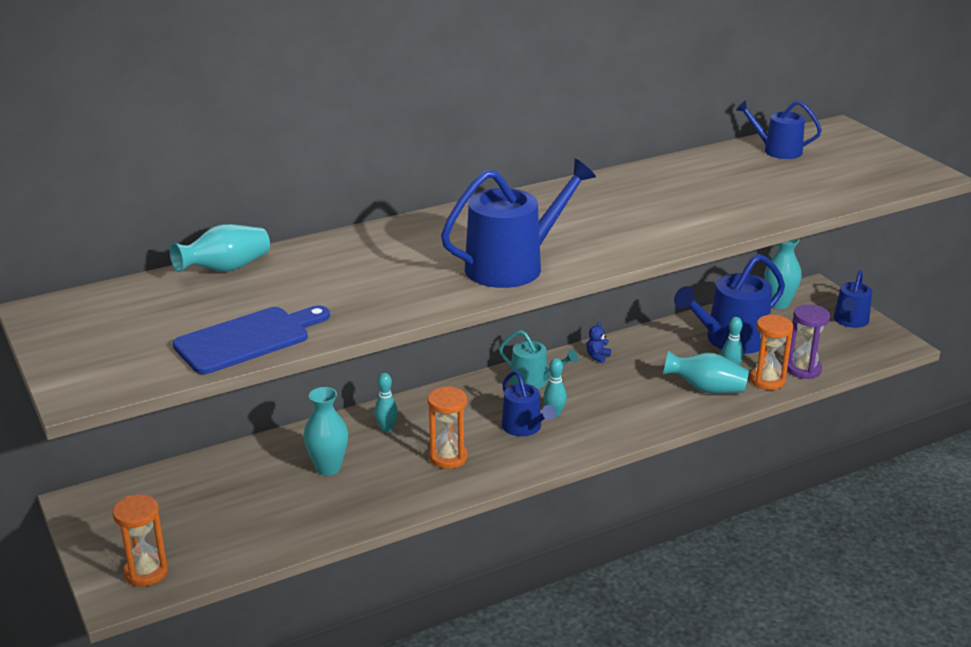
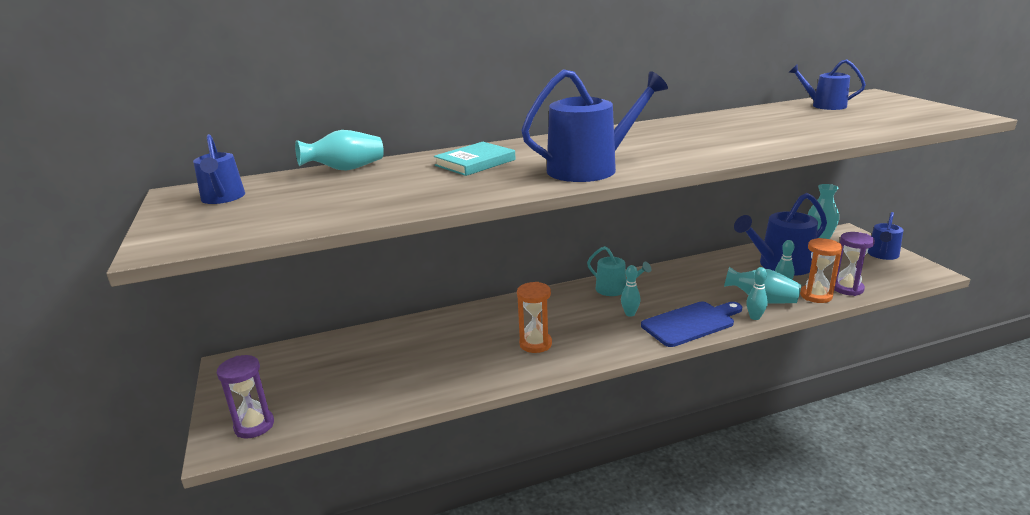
camera: 10 degrees right, 5 degrees down
(146, 572) = (254, 426): orange hourglass -> purple hourglass
(247, 339) = (334, 213): blue cutting board -> blue cutting board (691, 323)
(328, 468) = (434, 347): turquoise vase -> none
(378, 256) = (475, 162): none -> turquoise book
(386, 429) = (489, 320): turquoise bowling pin -> turquoise bowling pin (754, 317)
(524, 427) = (603, 323): blue watering can -> blue watering can (223, 198)
(597, 356) = (668, 274): blue teddy bear -> none

